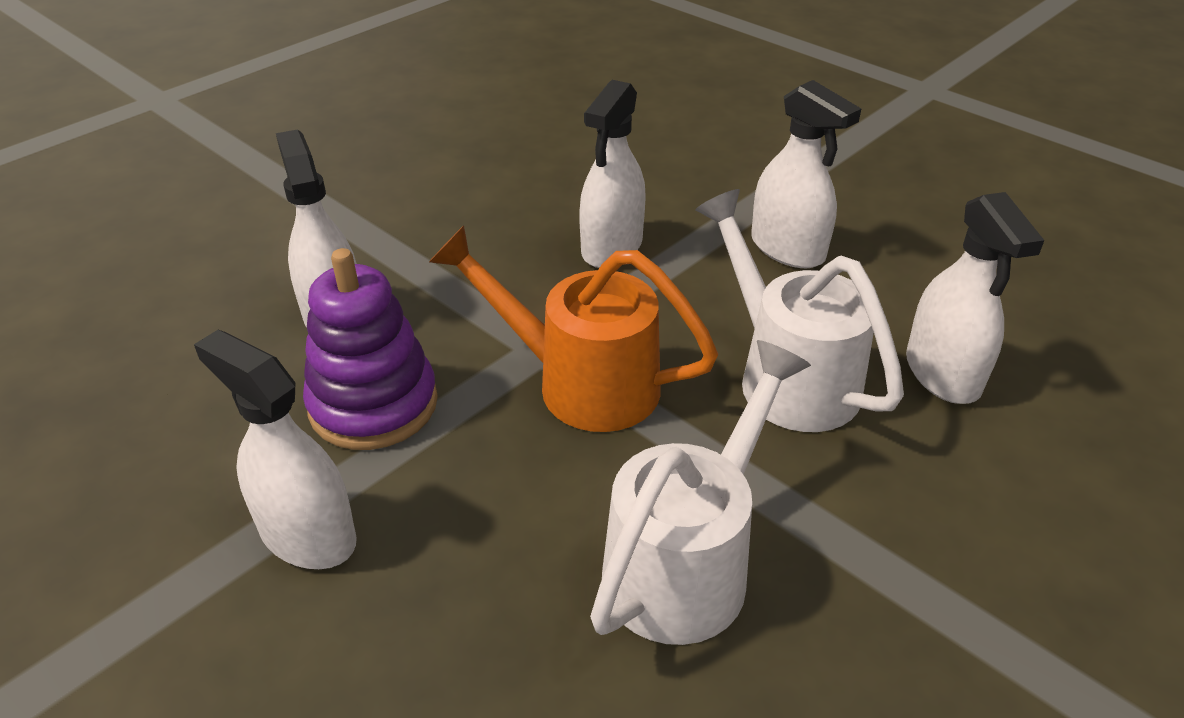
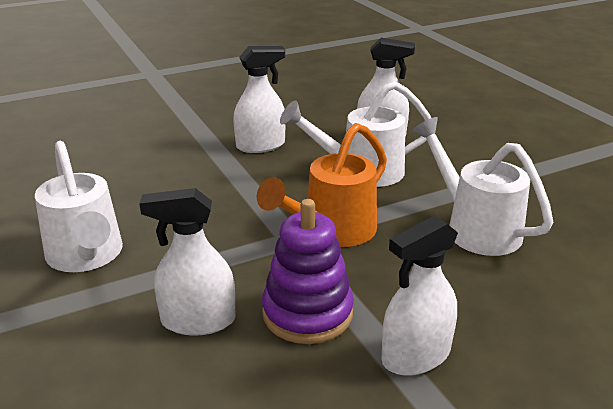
camera: 70 degrees left, 10 degrees down
(429, 200) = (86, 256): none -> white watering can
(612, 247) = (212, 195): white spray bottle -> none

